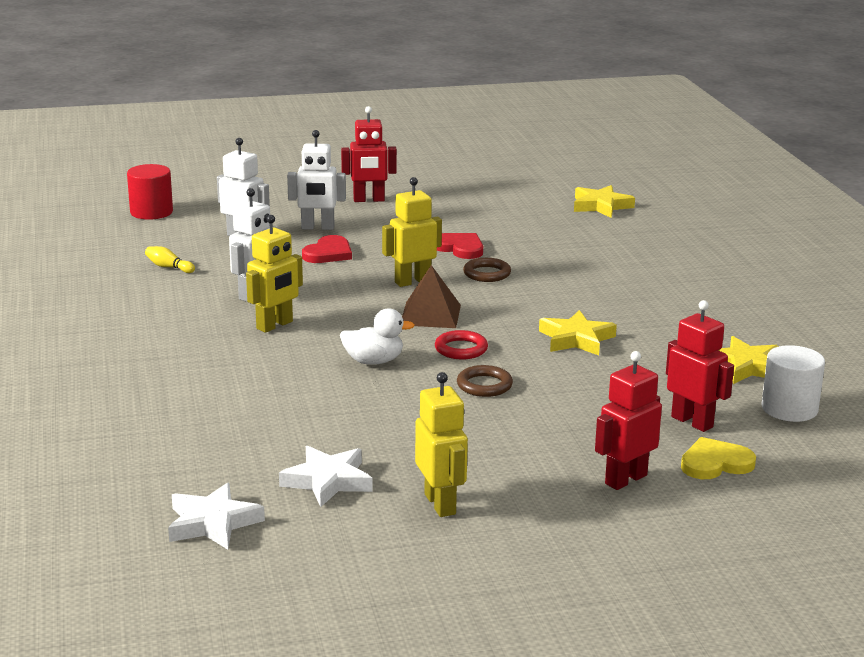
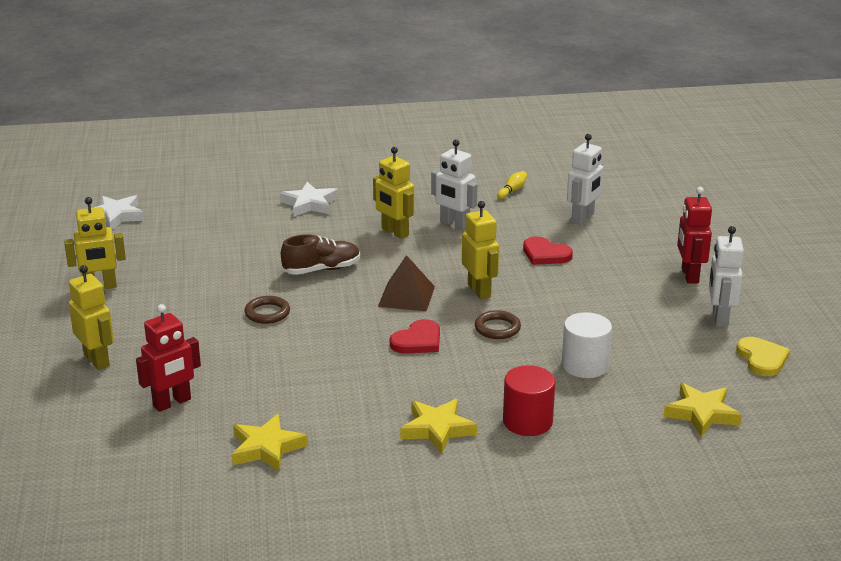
camera: 95 degrees right, 5 degrees up
(151, 212) = (636, 180): red cylinder -> red cylinder (527, 421)
(317, 227) = (608, 250): white robot -> white robot (719, 318)
(328, 481) = (148, 250): white star -> white star (309, 204)
(374, 361) = (321, 269): white duck -> brown shoe
(459, 248) = (562, 318): red heart -> red heart (418, 341)
(461, 349) = (336, 306): red ring -> none
(576, 339) = (344, 362): yellow star -> yellow star (437, 429)
(625, 479) = (97, 360): red robot -> yellow robot
(715, 463) = (101, 404): yellow heart -> yellow heart (762, 359)
(789, 409) = (176, 459): white cylinder -> white cylinder (585, 365)

